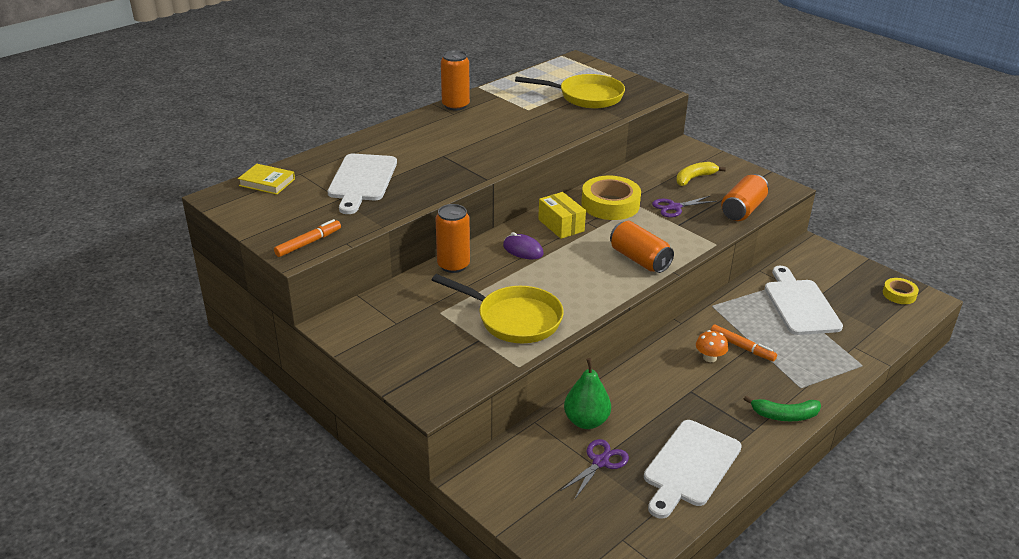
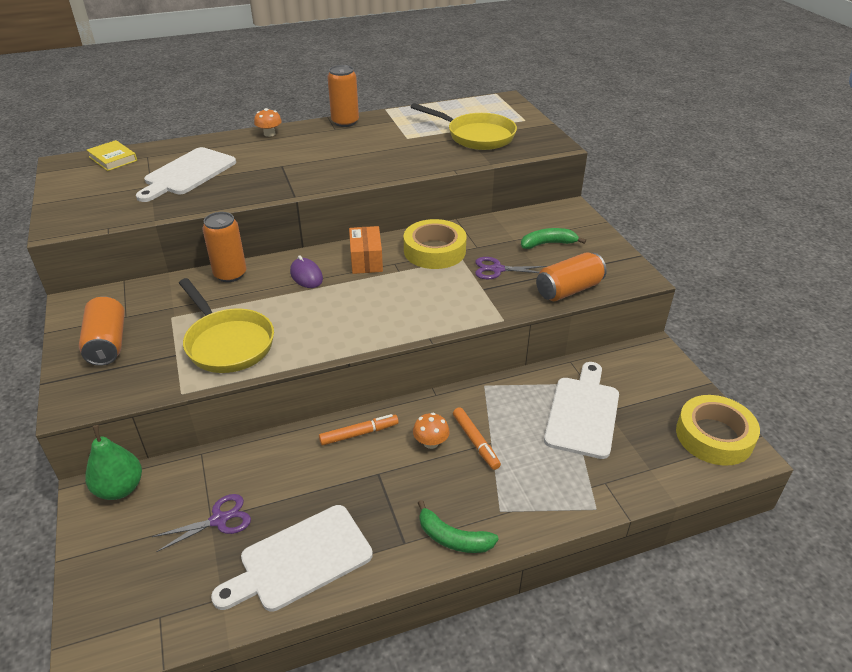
camera: 25 degrees right, 5 degrees up
(308, 243) = (79, 220): orange marker -> orange marker (359, 433)
(396, 129) = (269, 134): none -> orange mushroom
(561, 225) = (366, 260): yellow box -> orange box
(586, 421) = (247, 470): green pear -> green pear (120, 488)
(639, 259) = (407, 315): orange can -> orange can (107, 343)
(694, 178) = (548, 244): yellow banana -> green banana
(899, 294) = (714, 436): yellow tape -> yellow tape, size x1.88

